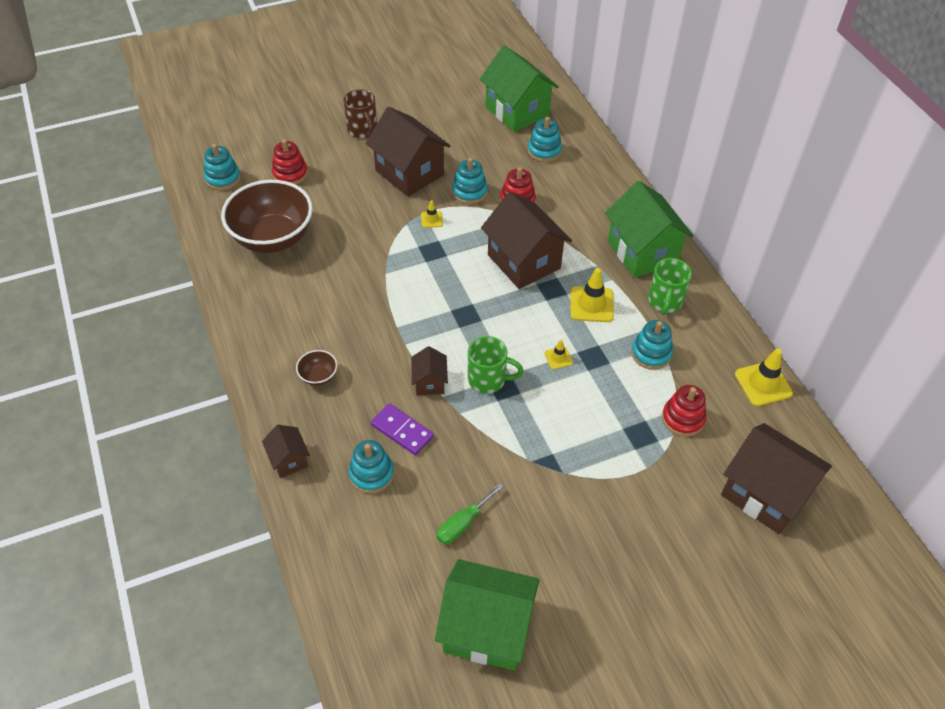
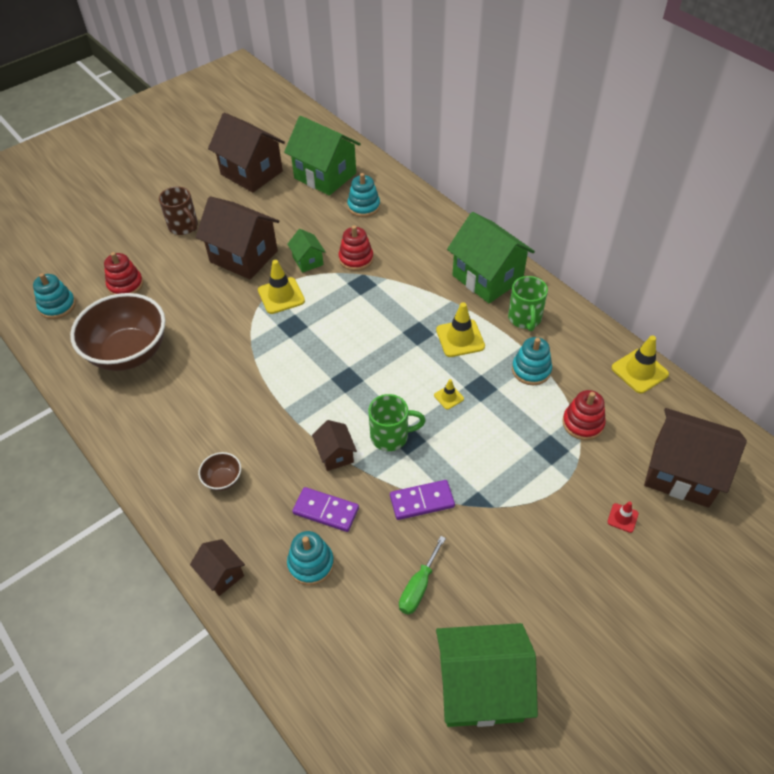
camera: 15 degrees left, 0 degrees up
(432, 219) = (281, 296): yellow traffic cone -> yellow traffic cone, size x1.89
(469, 192) = (308, 261): turquoise stacking toy -> green house
(495, 447) = (422, 501): none -> purple domino
(524, 262) = (383, 314): brown house -> brown house (251, 173)
(686, 518) = (622, 518): none -> red traffic cone

